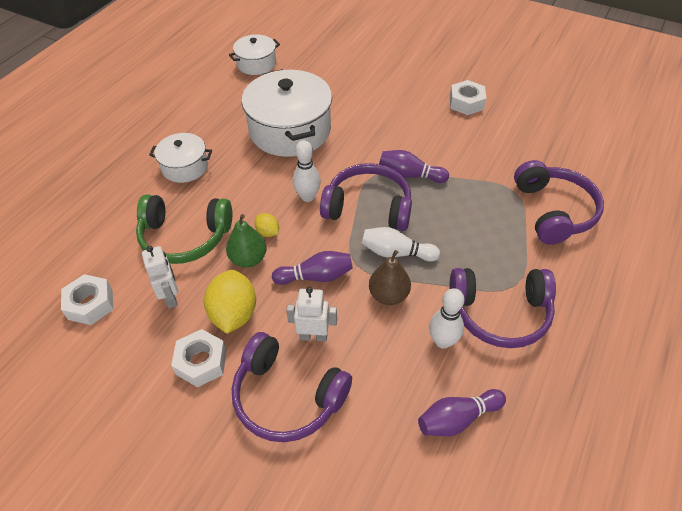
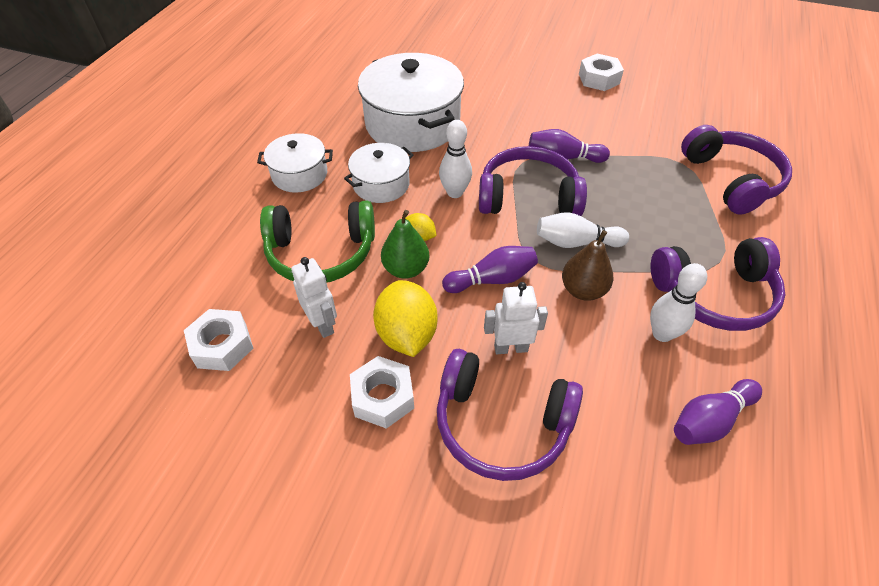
camera: 10 degrees left, 0 degrees up
(256, 64) = (353, 58): white pot -> white pot (381, 184)

